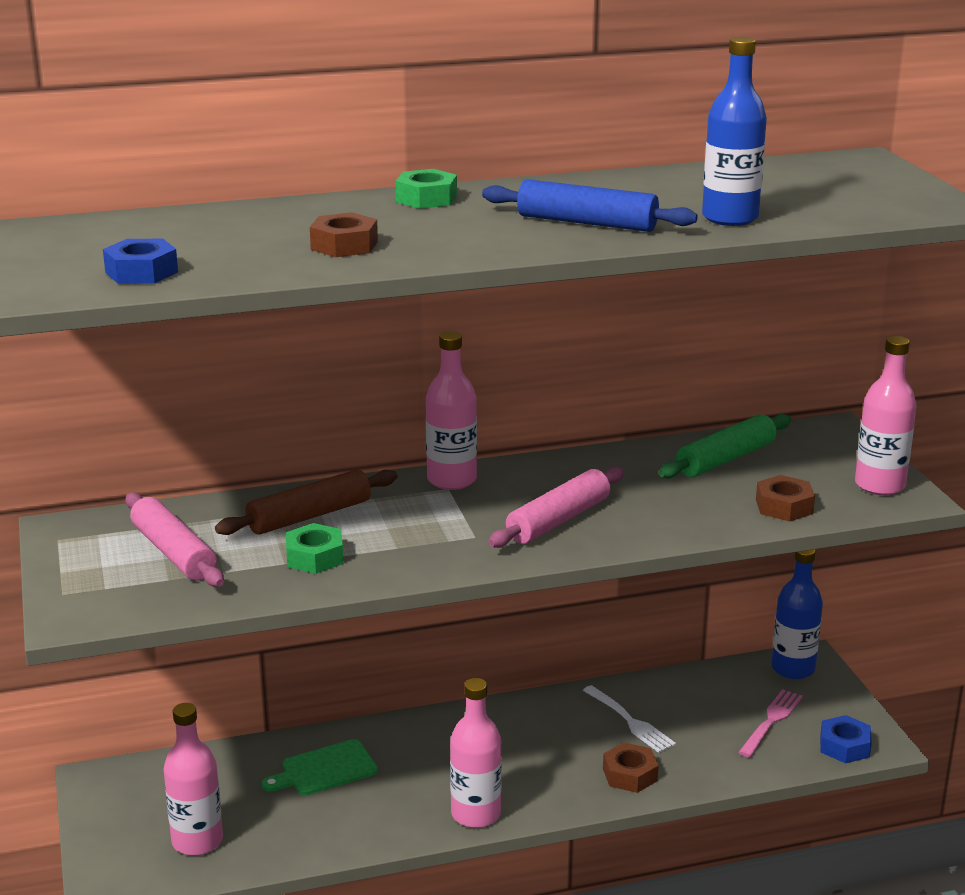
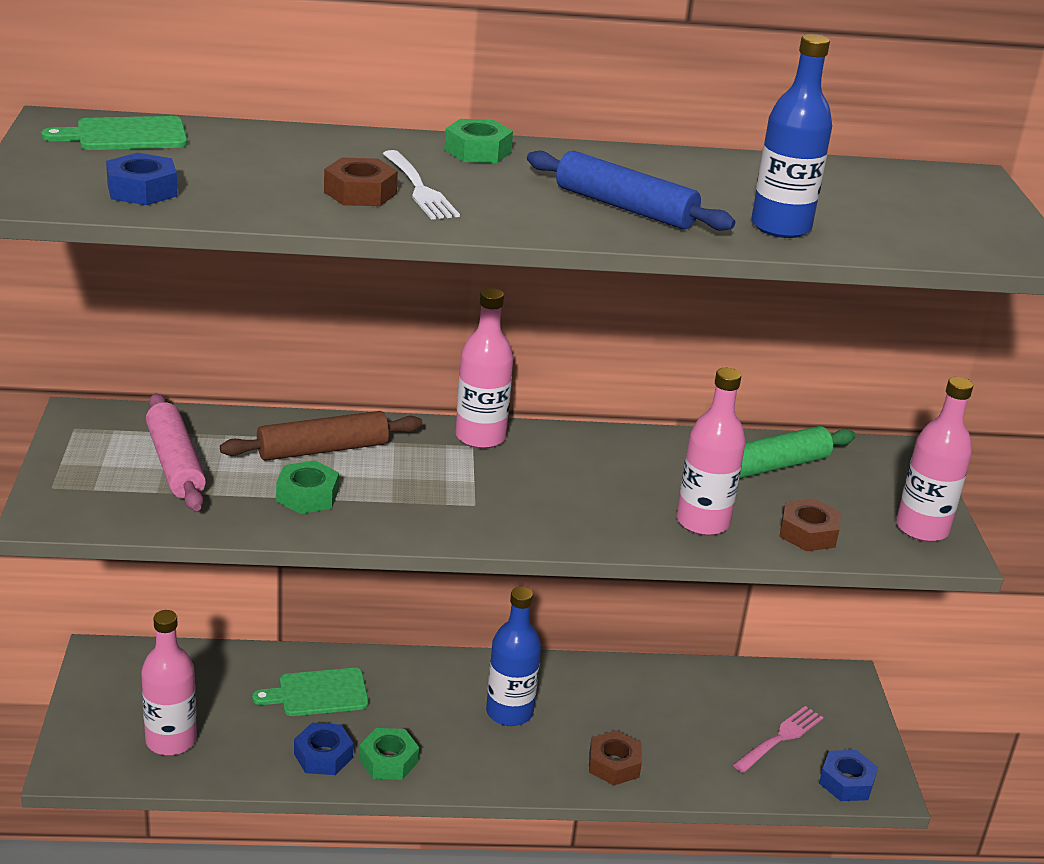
camera: 10 degrees right, 5 degrees up
(93, 231) = (125, 135): none -> green cutting board
(352, 824) = (323, 756): none -> blue nut
(417, 815) = (388, 760): none -> green nut
(476, 814) = (445, 772): pink bottle -> pink bottle (702, 522)
(558, 520) = (567, 503): pink rolling pin -> none
(629, 721) = (635, 707): white fork -> white fork (418, 188)
(793, 669) = (825, 685): blue bottle -> blue bottle (509, 712)

